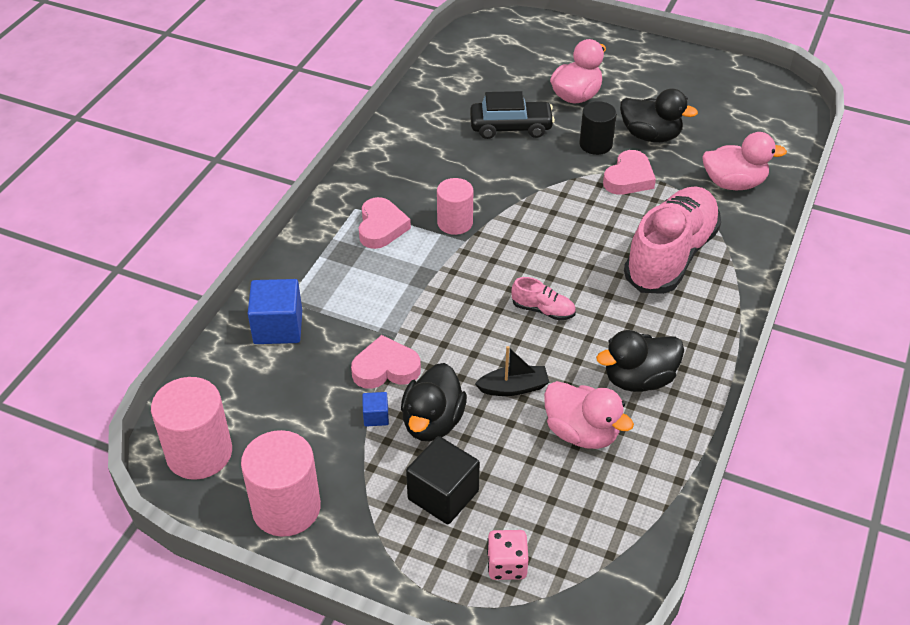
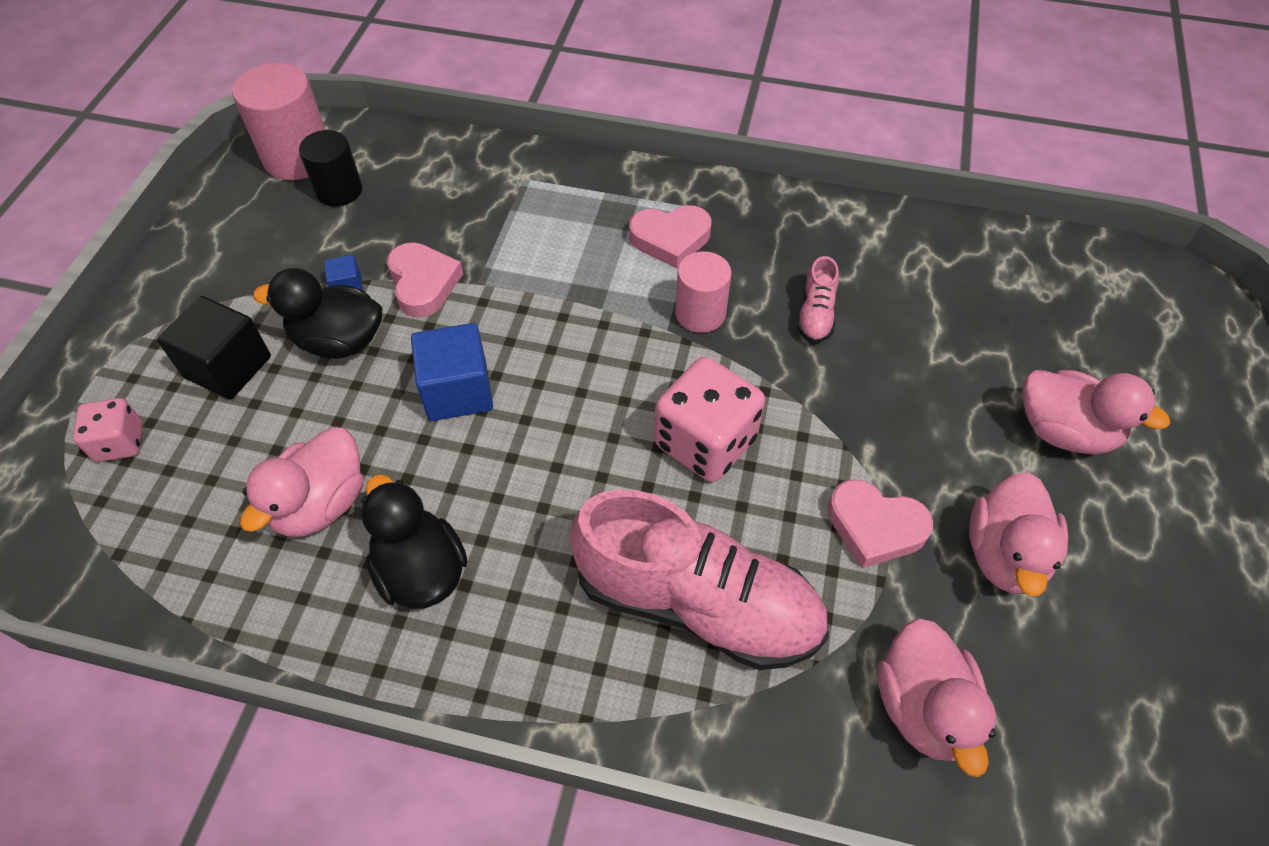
camera: 80 degrees right, 10 degrees up
(278, 327) = (480, 179): blue cube -> blue cube (458, 391)
(286, 508) = (222, 236): pink cylinder -> none
(511, 127) = (939, 351): black car -> none
(513, 387) = (398, 417): black boat -> none
(543, 310) = (545, 436): pink shoe -> pink shoe (815, 314)
(560, 236) = (705, 442): none -> pink dice
(595, 144) = (945, 471): black cylinder -> black cylinder (339, 190)
(650, 136) = (1004, 555): black duck -> pink duck

